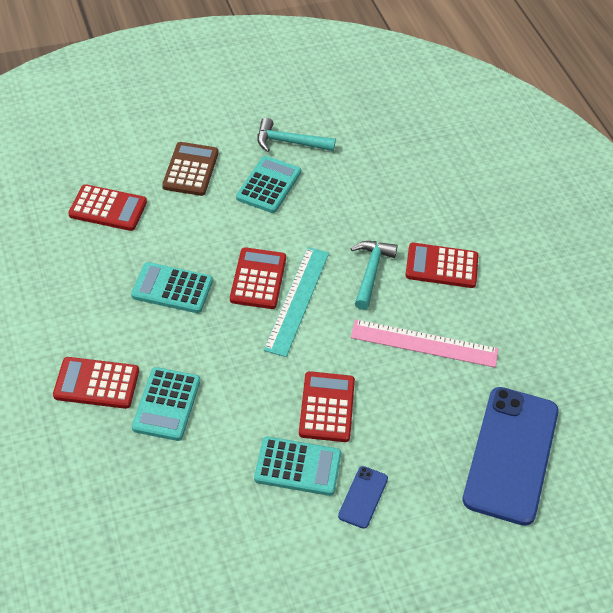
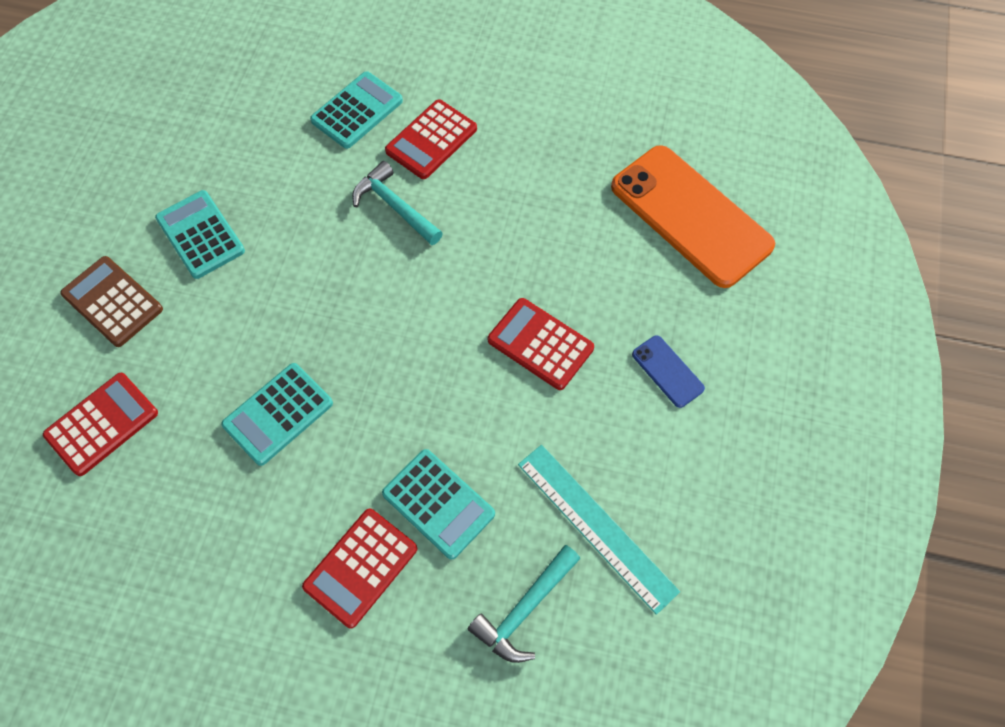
camera: 55 degrees left, 15 degrees up
(258, 279) = (327, 318): red calculator -> none
(289, 142) = (153, 180): turquoise hammer -> turquoise hammer (524, 609)
(297, 300) = (383, 296): turquoise ruler -> turquoise ruler (596, 526)
(297, 467) = (597, 412): turquoise calculator -> turquoise calculator (357, 111)
(424, 343) = (517, 211): pink ruler -> none
(511, 455) = (690, 216): blue phone -> orange phone

